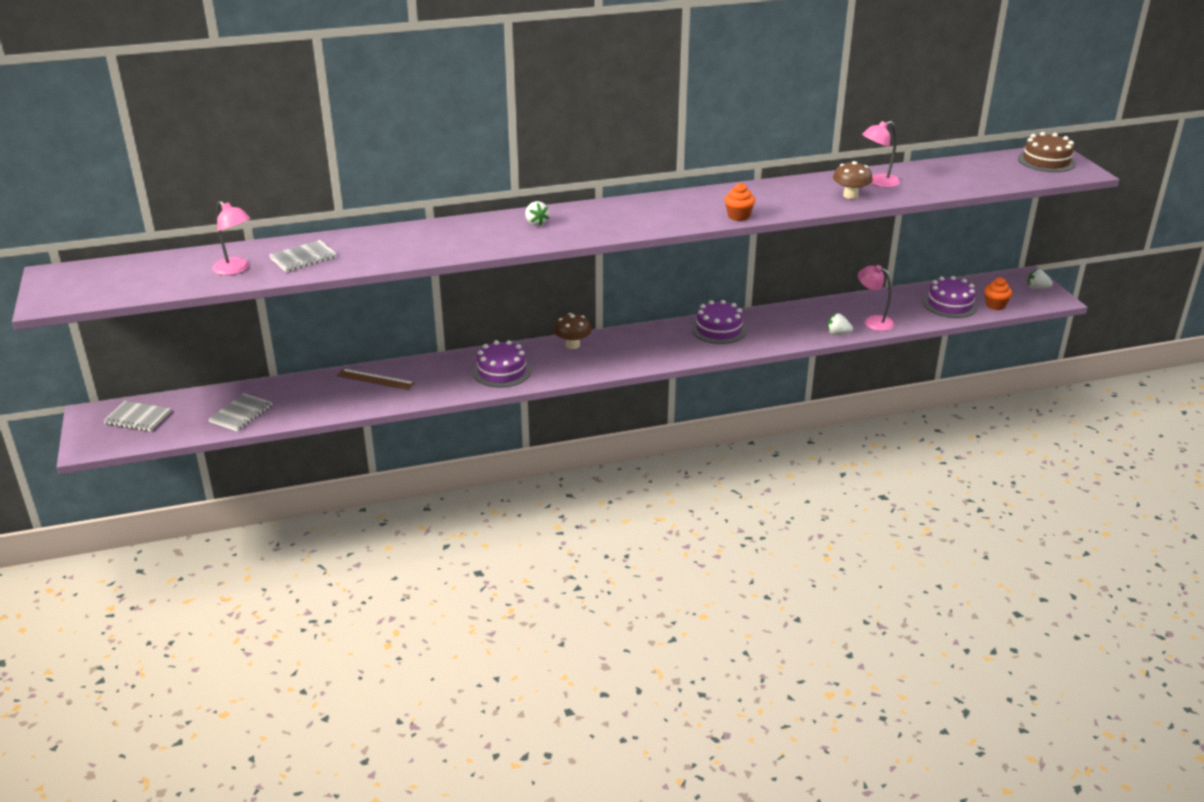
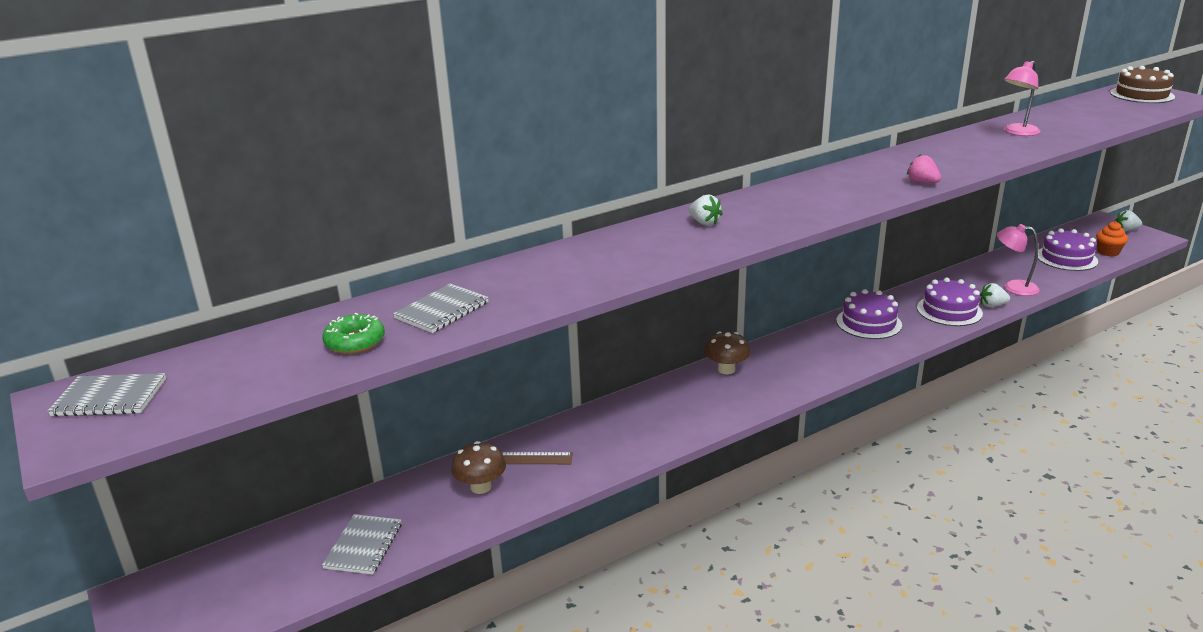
camera: 15 degrees left, 5 degrees down
(138, 418) = (211, 585): grey notebook -> grey notebook (110, 398)
(236, 269) = (355, 342): pink lamp -> green donut
(502, 371) = (669, 417): purple cake -> purple cake (949, 310)
(738, 216) = (922, 183): orange cupcake -> pink strawberry
(850, 195) = (1008, 147): brown mushroom -> brown mushroom (481, 487)

